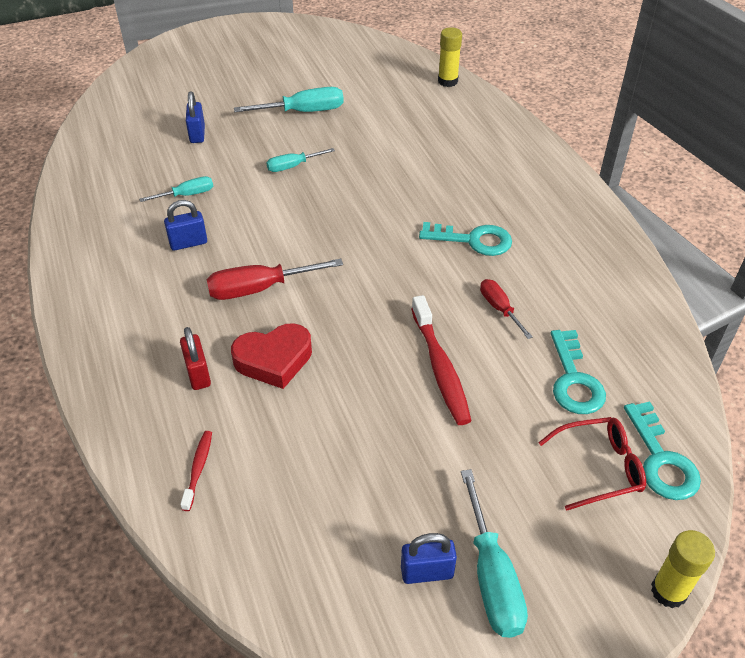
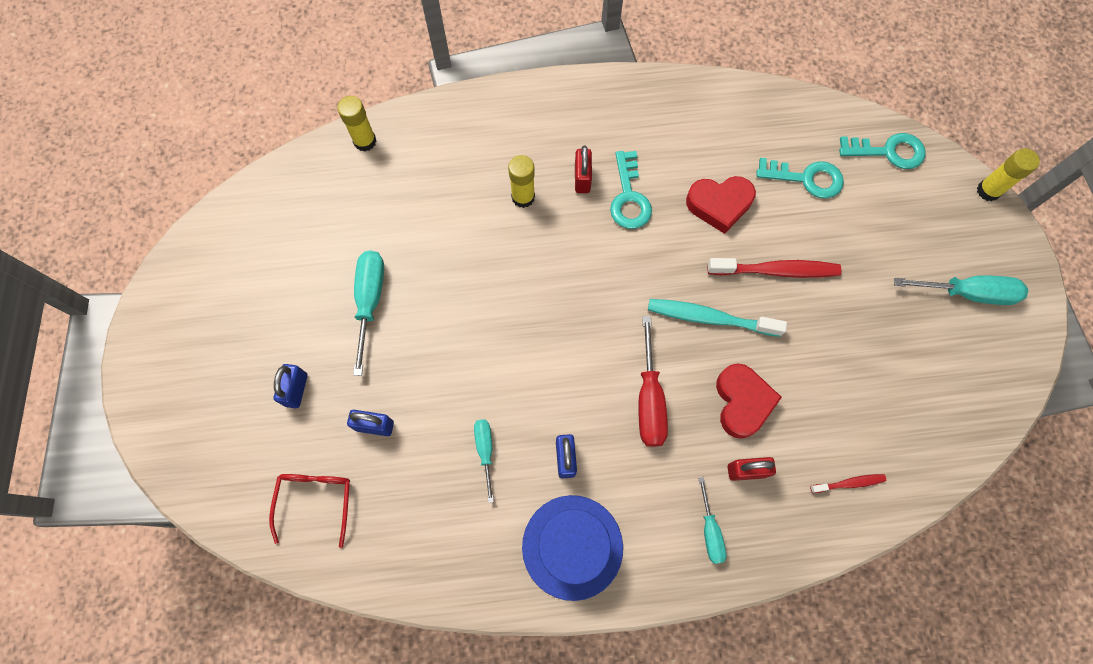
camera: 75 degrees left, 25 degrees up
(106, 261) = (572, 547): none -> blue hat
(198, 468) = (849, 483): red toothbrush -> red toothbrush turned 150 degrees clockwise
(293, 166) = (468, 333): turquoise screwdriver -> turquoise screwdriver (710, 531)
(362, 320) = (709, 318): none -> turquoise toothbrush
(427, 572) = (960, 334): blue padlock -> blue padlock (296, 390)
(439, 173) = (523, 197): none -> yellow glue stick
(473, 240) = (629, 197): turquoise key -> turquoise key turned 150 degrees clockwise
(478, 206) = (582, 179): none -> red padlock
(499, 309) = (719, 205): red screwdriver -> red heart
(599, 467) = (889, 193): red glasses -> red glasses (315, 501)

